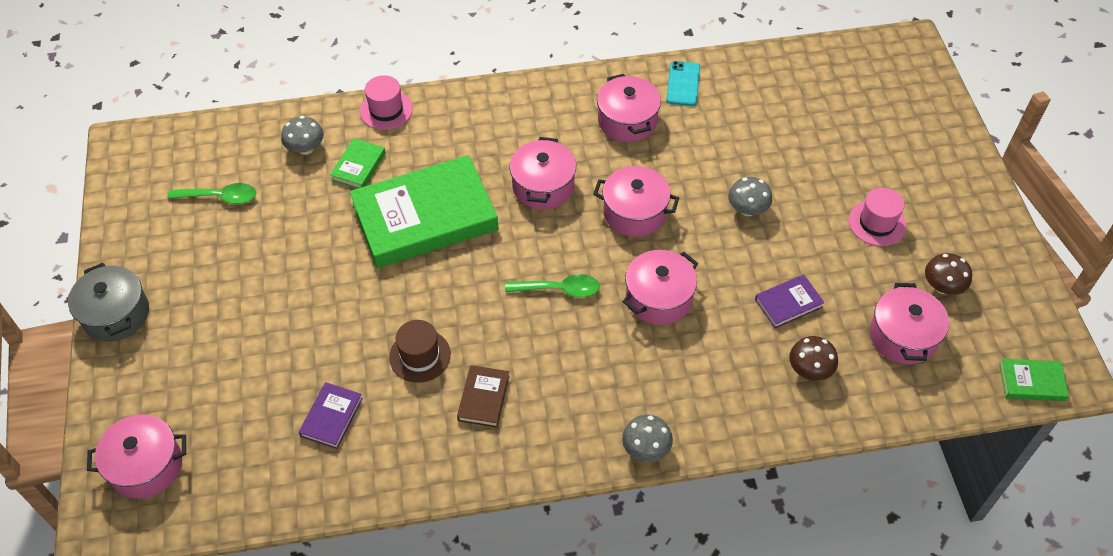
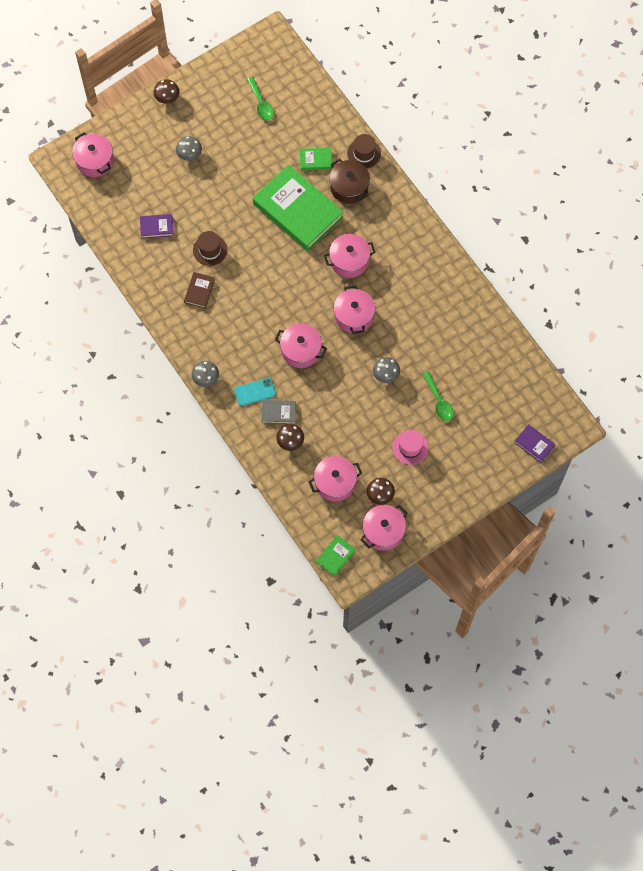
camera: 65 degrees right, 15 degrees up
(116, 314) = (167, 98): grey pot -> brown mushroom
(306, 148) = (315, 127): grey mushroom -> grey mushroom (189, 154)
(386, 110) = (364, 153): pink hat -> brown hat
(427, 144) = (349, 187): none -> brown pot
(483, 398) = (199, 291): brown book -> brown book turned 60 degrees counterclockwise
(559, 289) = (283, 298): green spoon -> green spoon (439, 401)
(627, 121) = (421, 285): pink pot -> pink pot (383, 531)
(683, 84) = (468, 305): turquoise phone -> turquoise phone (255, 392)
(753, 367) = (278, 413): none -> grey book
(788, 303) = (329, 417): purple book -> purple book (534, 444)
(1031, 382) = (335, 556): green book -> green book turned 60 degrees clockwise

